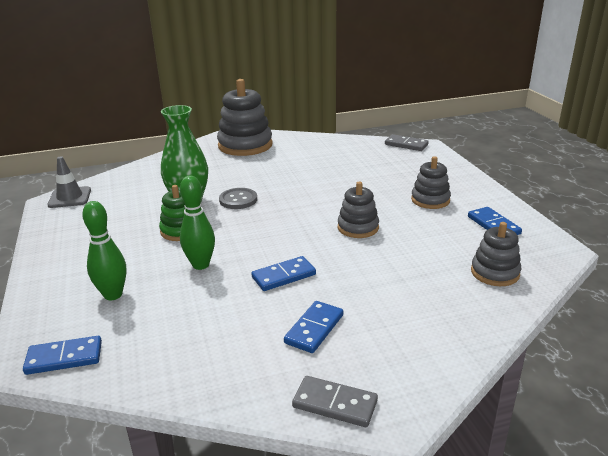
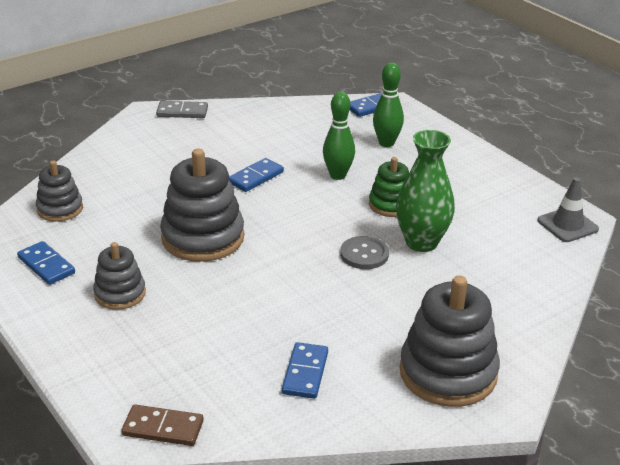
camera: 160 degrees right, 5 degrees up
(314, 329) = (211, 145): blue domino -> blue domino (305, 373)
(358, 228) = (203, 237): grey stacking toy -> grey stacking toy, size x1.75
(406, 145) = (163, 428): grey domino -> brown domino

